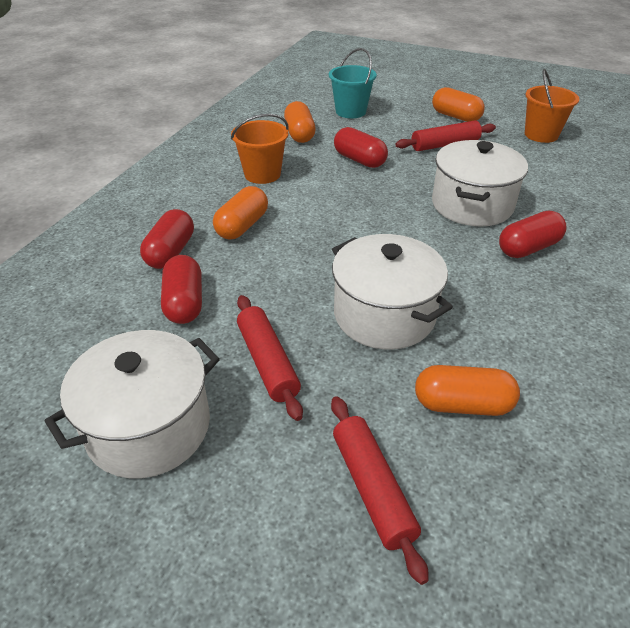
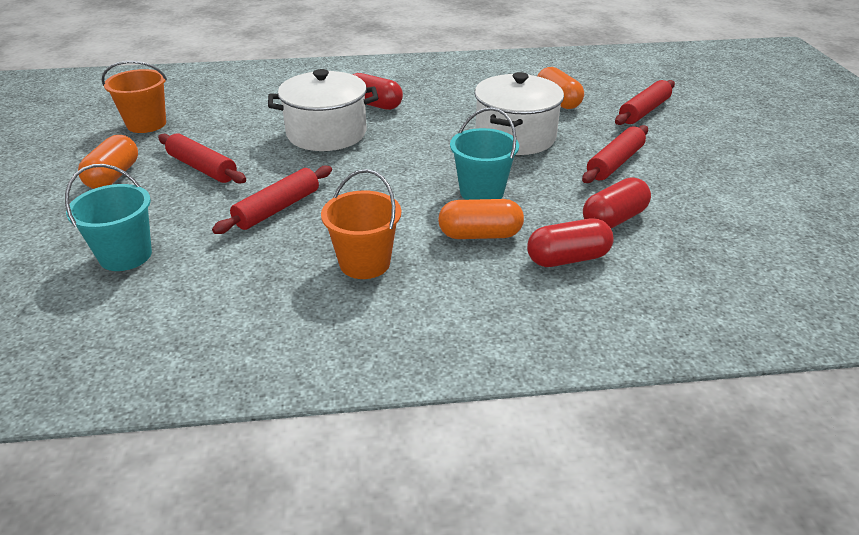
camera: 120 degrees left, 5 degrees down
(149, 427) = (720, 183): white pot -> none
(298, 250) = (481, 192): none -> turquoise bucket
(299, 134) = (229, 275): orange capsule -> none
(359, 160) = (277, 209): red capsule -> red rolling pin

